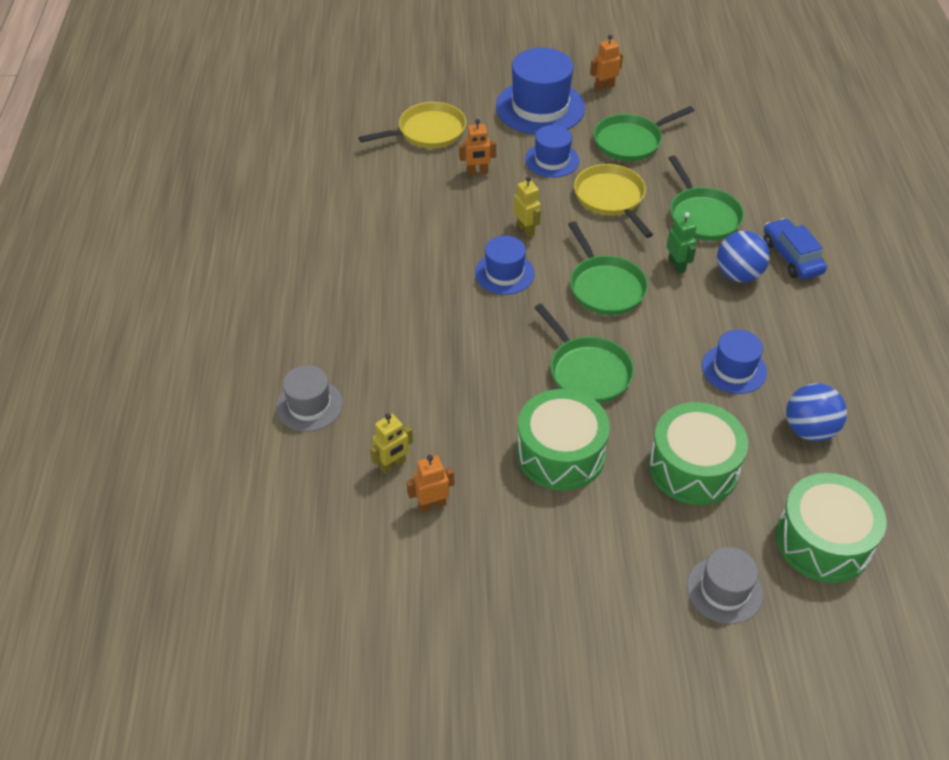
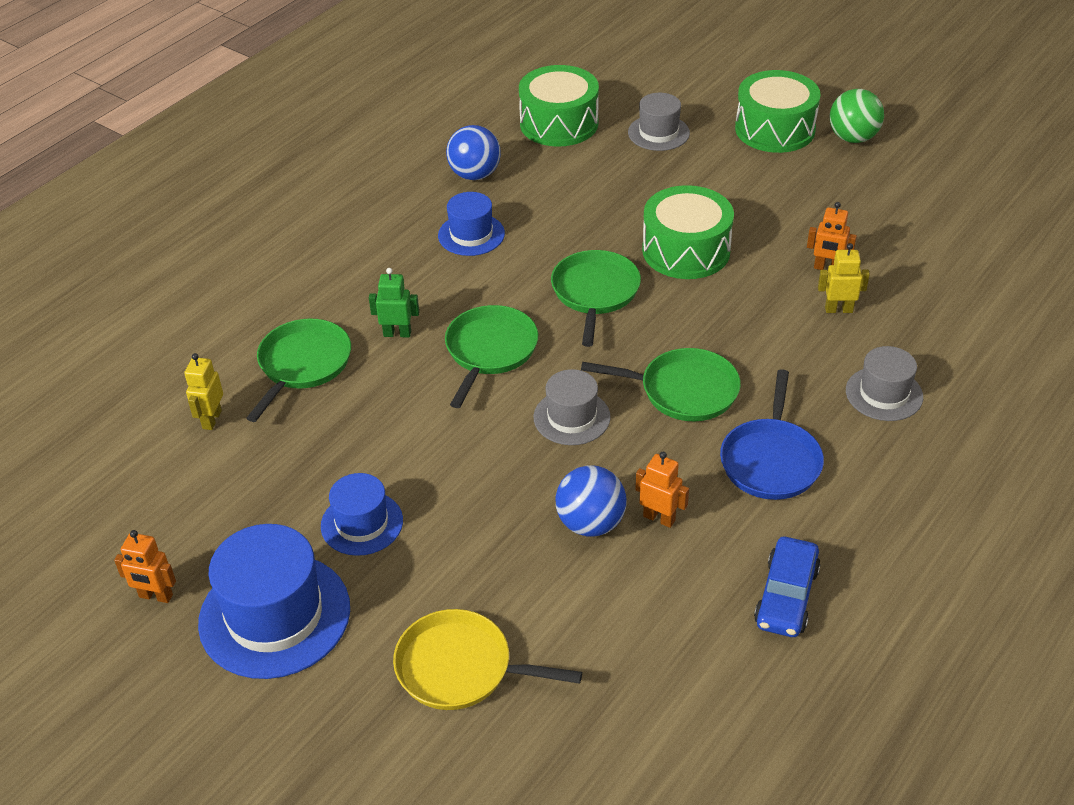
camera: 140 degrees left, 5 degrees down
(354, 313) = (771, 461): none -> blue pan
(477, 172) = (467, 560): orange robot -> orange robot (659, 518)
(504, 273) = (571, 417): blue hat -> grey hat
(526, 230) = (495, 452): yellow robot -> yellow robot (211, 419)
(534, 717) = (853, 138): none -> green ball
(611, 198) = (363, 436): yellow pan -> none
(630, 141) = (244, 493): green pan -> green pan (684, 391)
(677, 265) = (397, 333): green robot -> green robot turned 75 degrees clockwise
(693, 467) = (592, 195): green drum -> green drum (775, 129)
(738, 275) = (356, 297): blue ball -> blue ball (590, 523)
(791, 257) = (287, 285): blue car -> blue car (786, 596)

